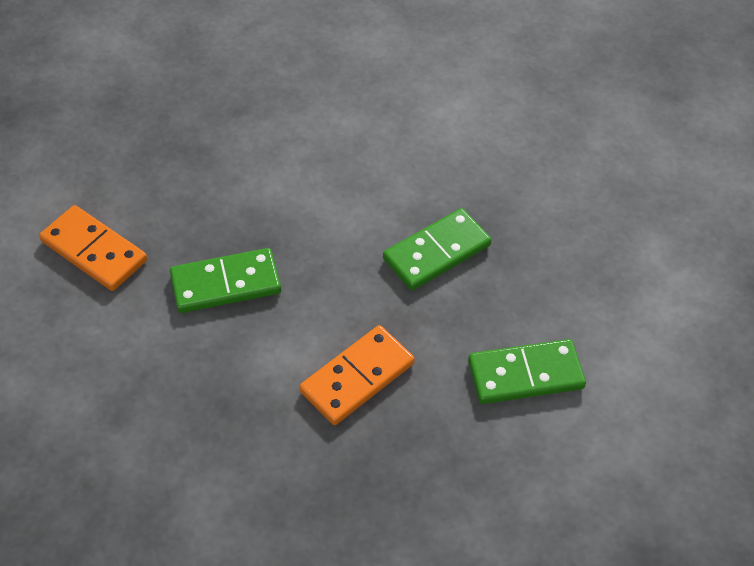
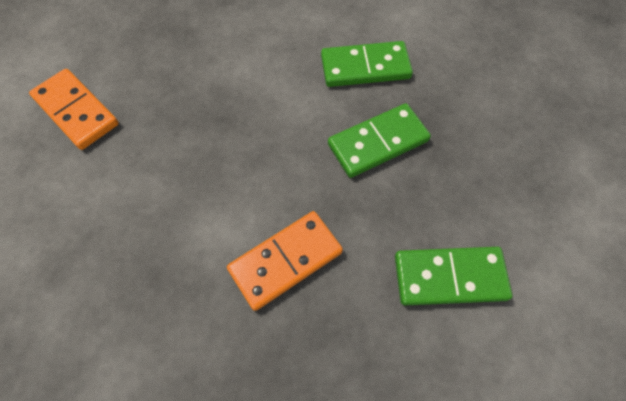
camera: 10 degrees right, 10 degrees up
(226, 283) = (182, 153): green domino -> green domino (365, 67)

